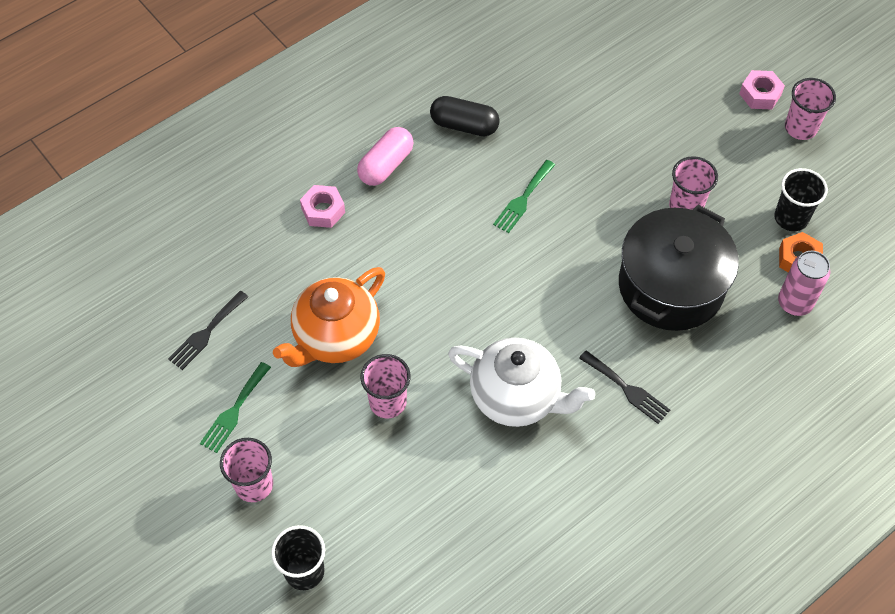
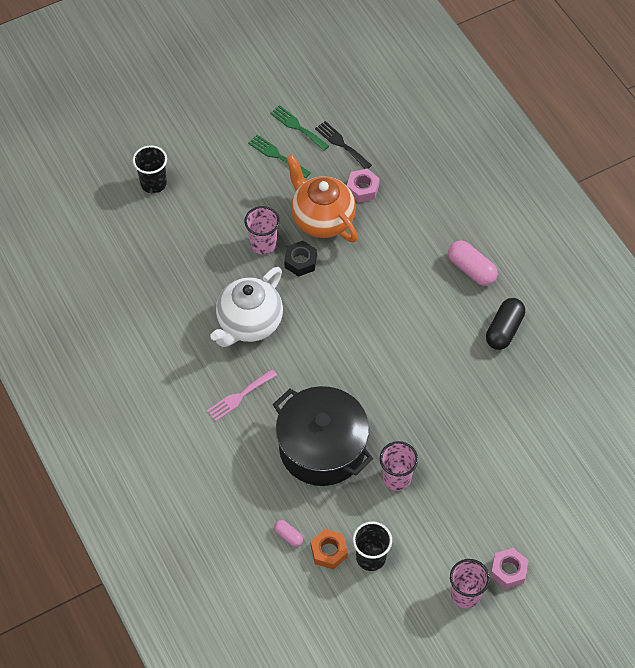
camera: 100 degrees right, 0 degrees up
(254, 485) = (220, 162): pink cup -> none
(323, 210) = (434, 223): pink nut -> pink nut (362, 189)
(408, 352) = (300, 261): none -> black nut
(523, 199) = (423, 359): green fork -> green fork (297, 127)
(627, 389) = (239, 396): black fork -> pink fork
(794, 303) = (288, 536): pink can -> pink capsule

